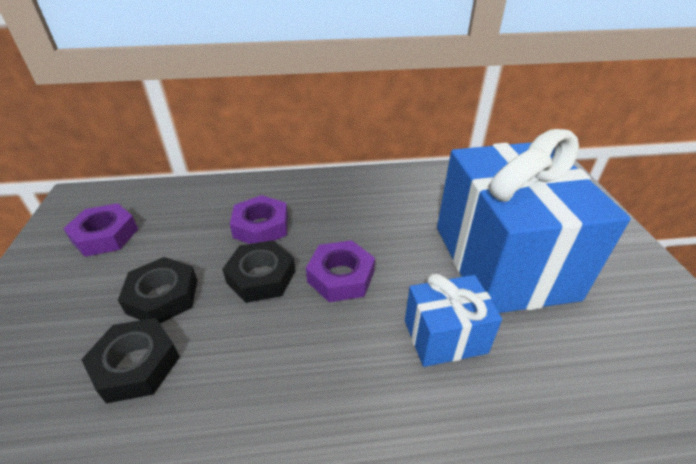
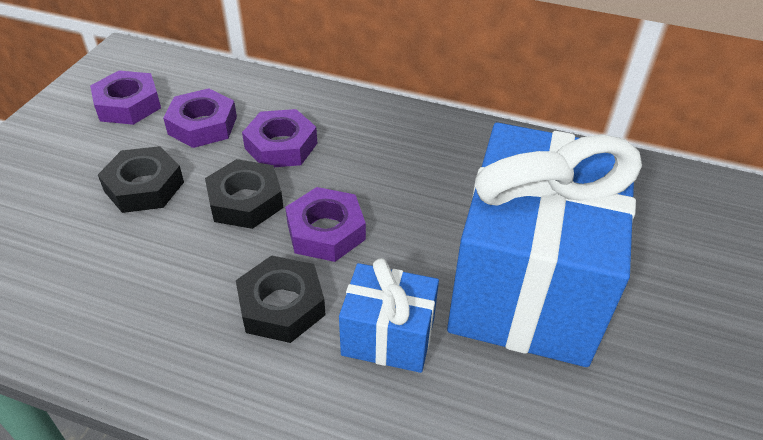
camera: 25 degrees right, 5 degrees up
(136, 365) = (88, 242): black nut -> black nut (281, 305)
(185, 231) = (203, 125): none -> purple nut

